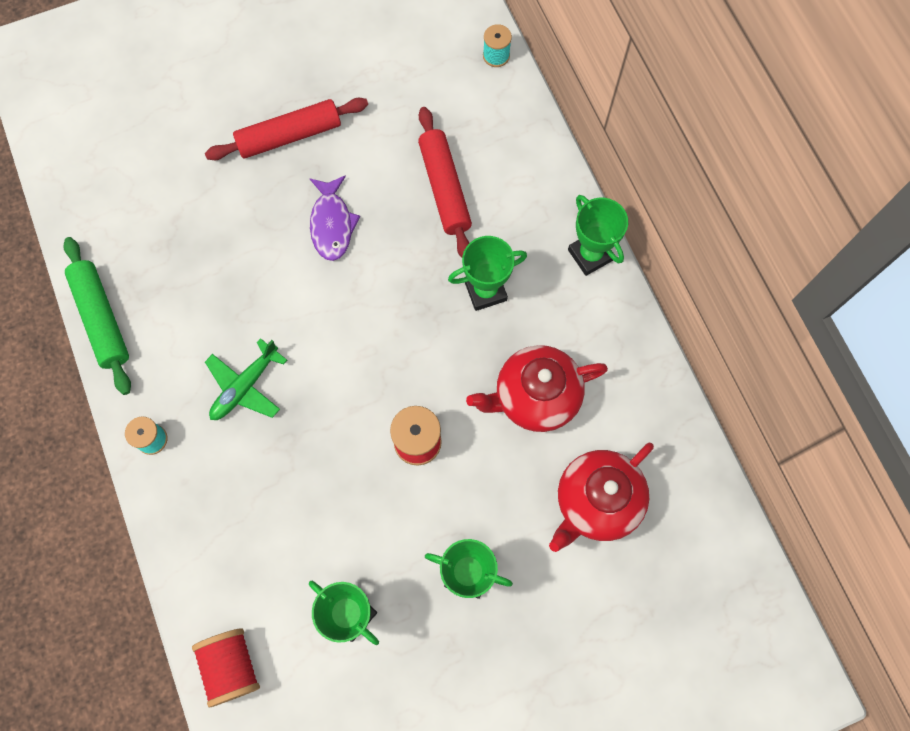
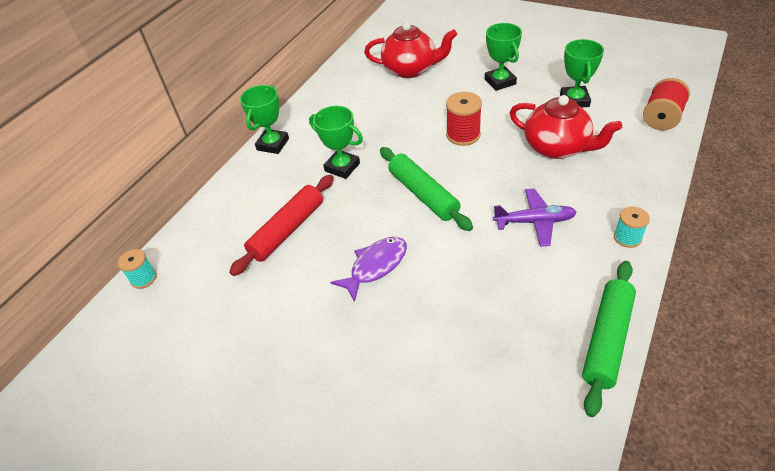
camera: 125 degrees left, 25 degrees down
(245, 387) = (535, 222): green plane -> purple plane
(289, 136) = (327, 350): red rolling pin -> none
(373, 328) = (423, 194): none -> green rolling pin
(535, 397) = (383, 114): red teapot -> red teapot (557, 147)

